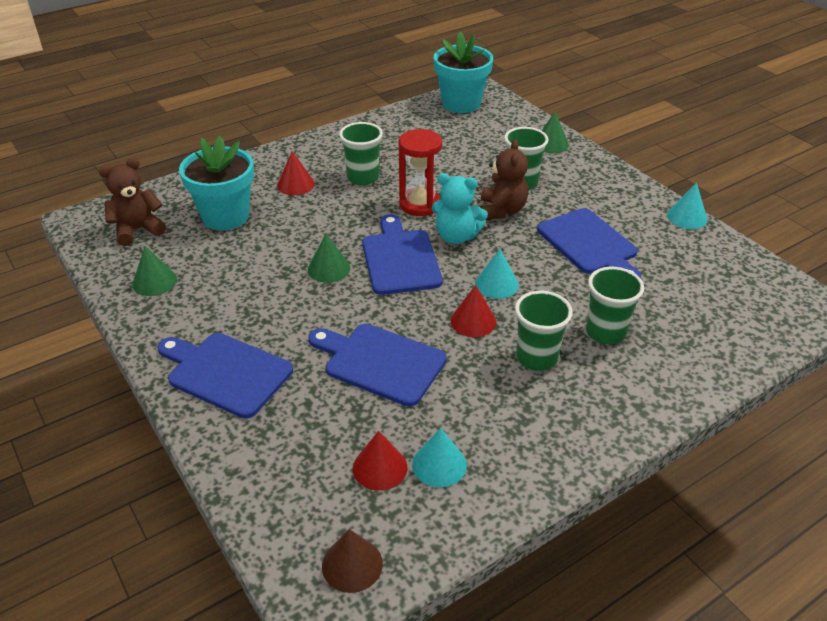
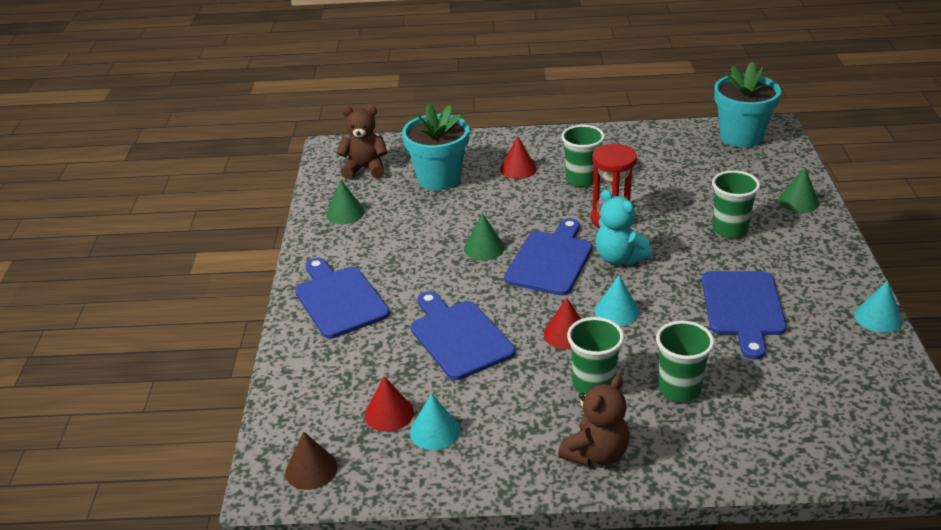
camera: 35 degrees right, 5 degrees down
(502, 210) = (685, 249): brown teddy bear -> brown teddy bear (596, 453)

